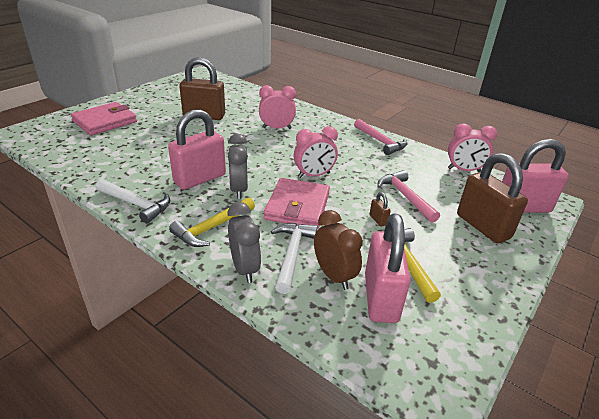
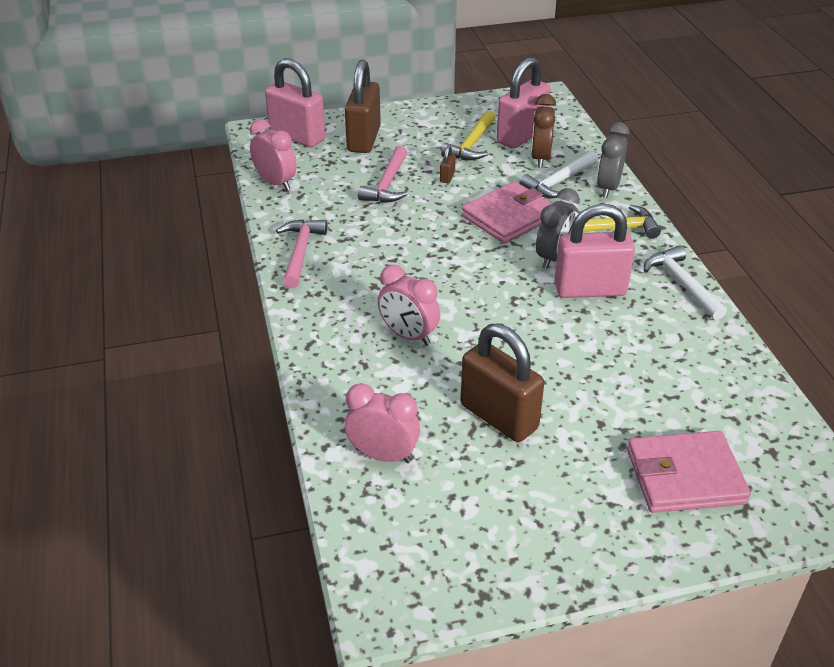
camera: 140 degrees left, 5 degrees up
(314, 175) = (450, 242): pink clock -> pink clock (383, 455)

